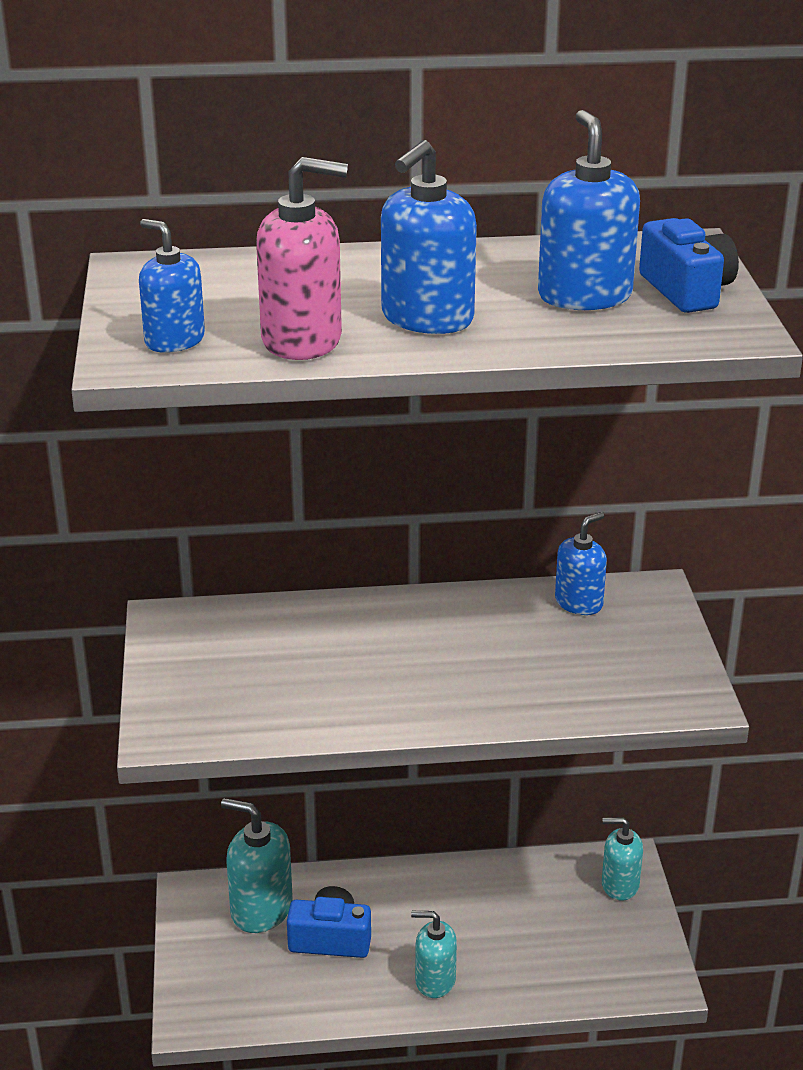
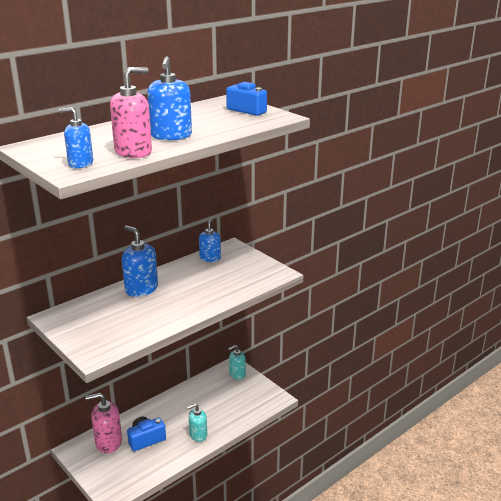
camera: 35 degrees left, 5 degrees down
(261, 909) = (108, 442): turquoise soap dispenser -> pink soap dispenser
(584, 296) = (217, 118): blue soap dispenser -> blue soap dispenser (141, 289)

